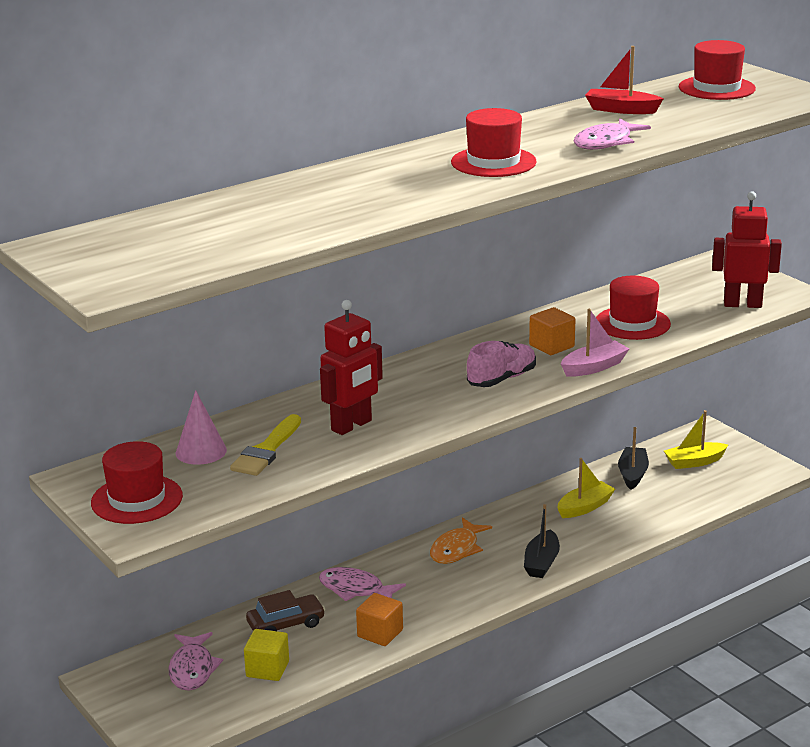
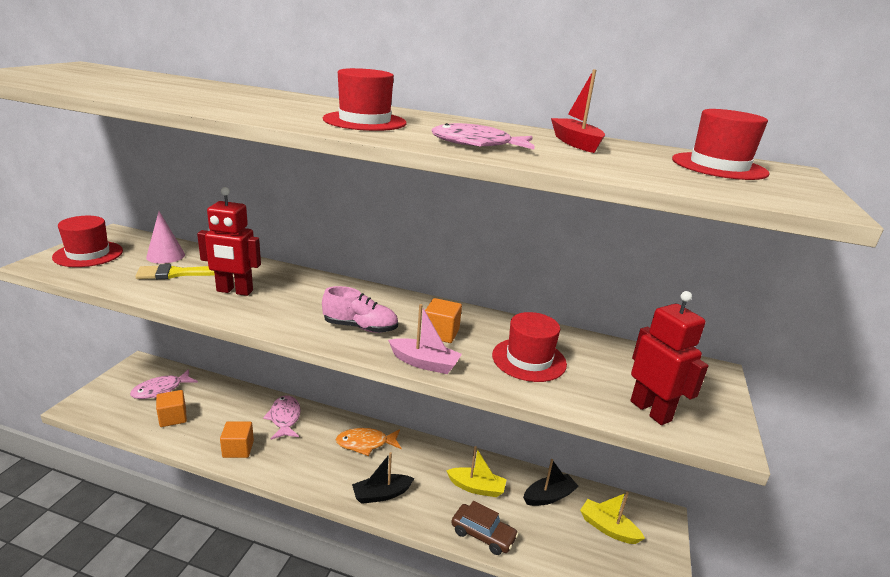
camera: 50 degrees right, 0 degrees up
(267, 669) = (173, 417): yellow cube -> orange cube
(286, 624) = (228, 405): brown car -> brown car (483, 534)

